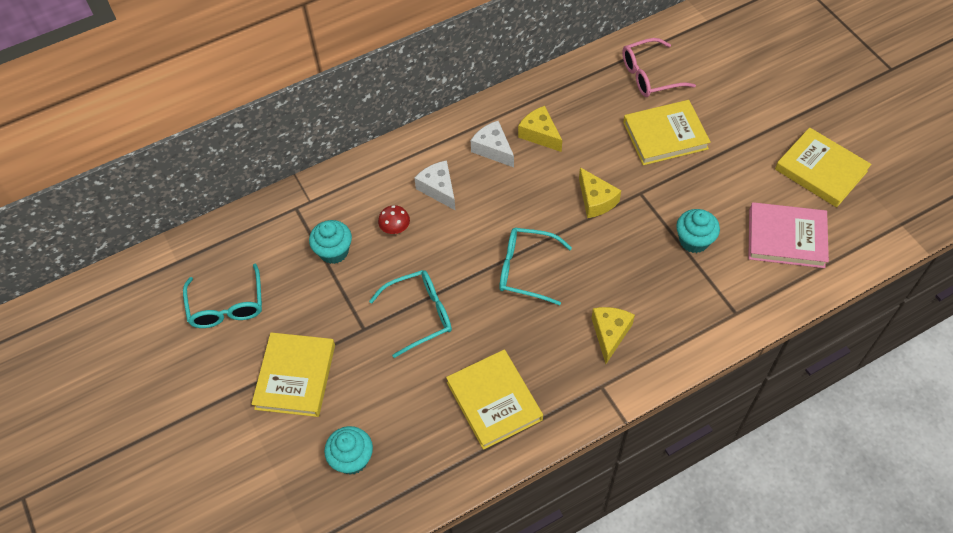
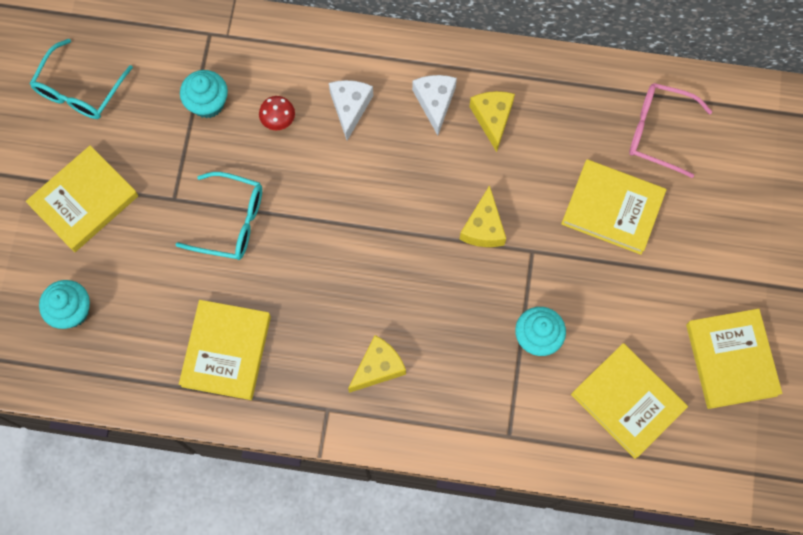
camera: 35 degrees right, 15 degrees up
(525, 270) = (358, 249): turquoise glasses -> none
(786, 238) = (627, 401): pink book -> yellow book

